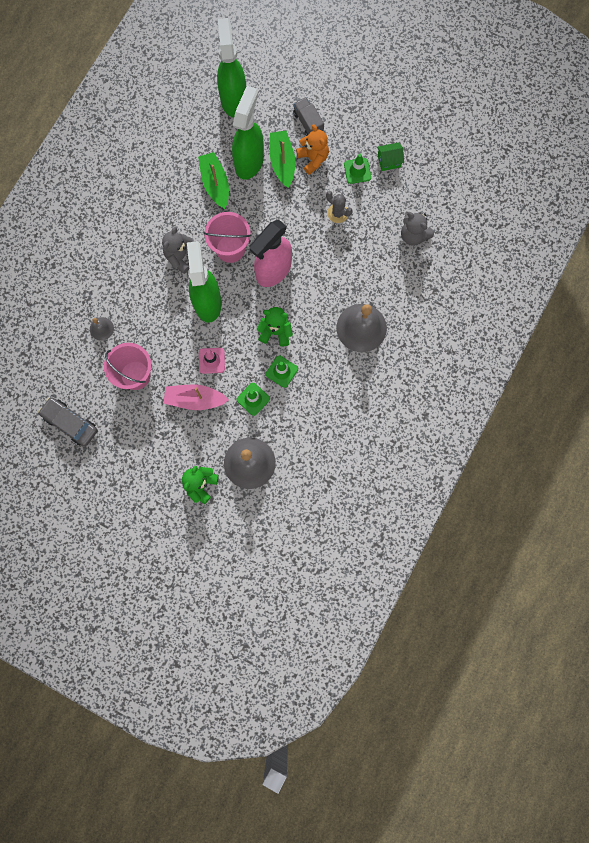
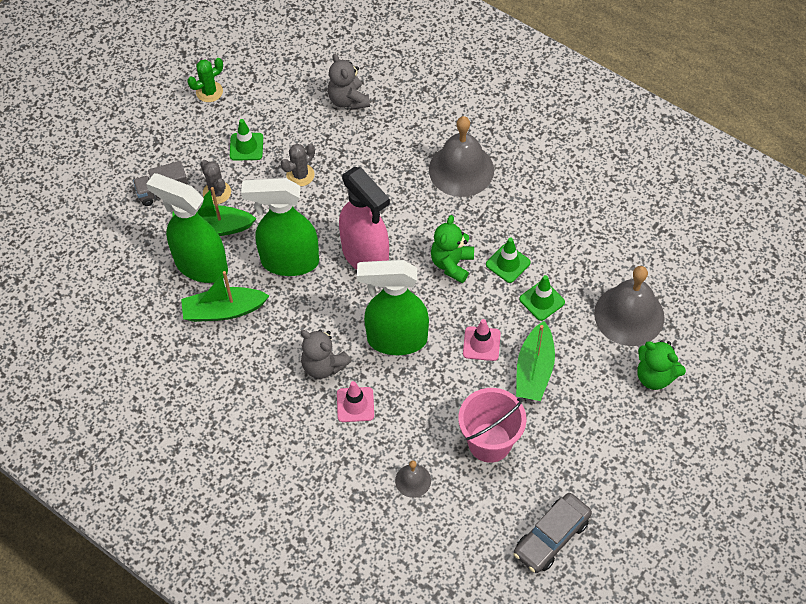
camera: 80 degrees left, 20 degrees down
(153, 283) = (355, 404): none -> pink traffic cone
(195, 399) = (534, 370): pink boat -> green boat
(230, 249) = (324, 303): pink bucket -> none
(233, 99) = (102, 274): green spray bottle -> green spray bottle (289, 262)
(313, 159) = (217, 192): orange teddy bear -> grey cactus
(389, 161) = (241, 112): green house -> none
(404, 134) = (209, 92): none -> green cactus
(413, 235) = (348, 100): grey teddy bear -> grey teddy bear turned 105 degrees clockwise

